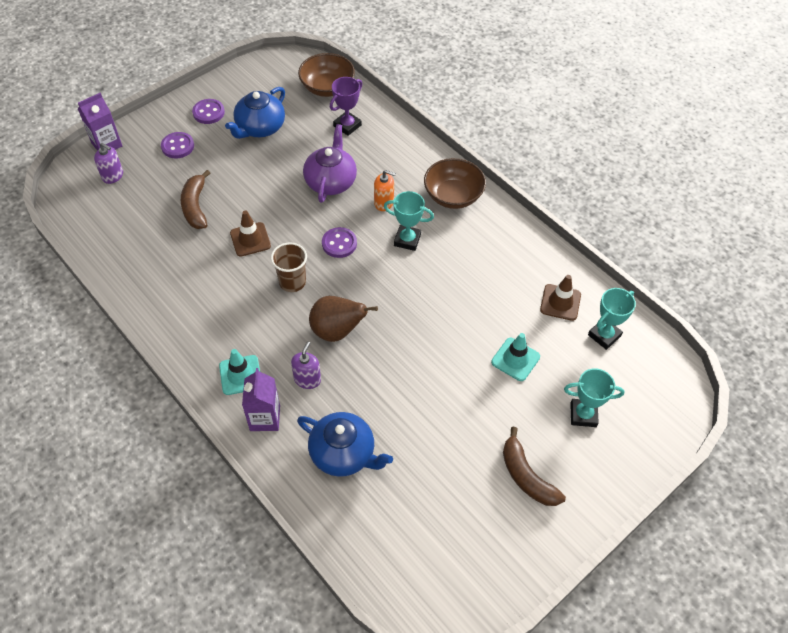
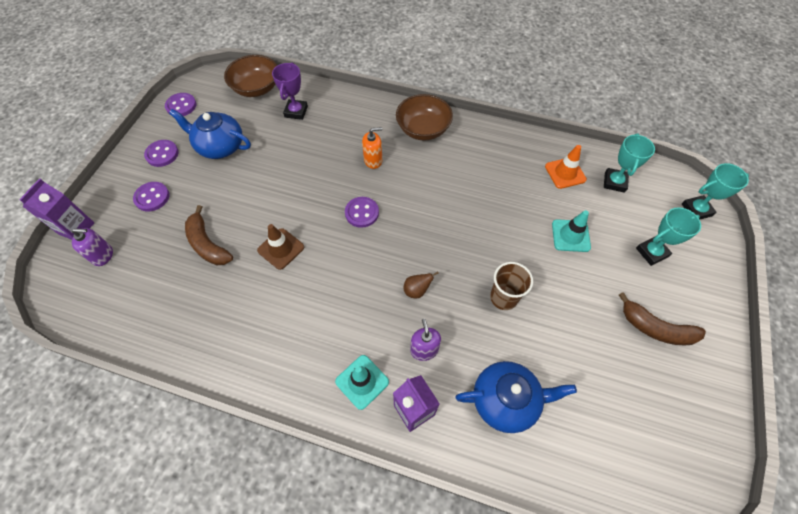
camera: 30 degrees left, 5 degrees up
(251, 75) = (181, 106): none -> purple button
(260, 128) = (220, 146): blue teapot -> blue teapot turned 105 degrees clockwise
(292, 282) = (346, 267): brown cup -> brown cup (503, 297)
(331, 181) = (316, 164): purple teapot -> none
(337, 331) = (417, 290): brown pear -> brown pear, size x0.51
(407, 240) = (415, 182): turquoise trophy -> turquoise trophy (696, 210)
(560, 302) = (565, 173): brown traffic cone -> orange traffic cone

